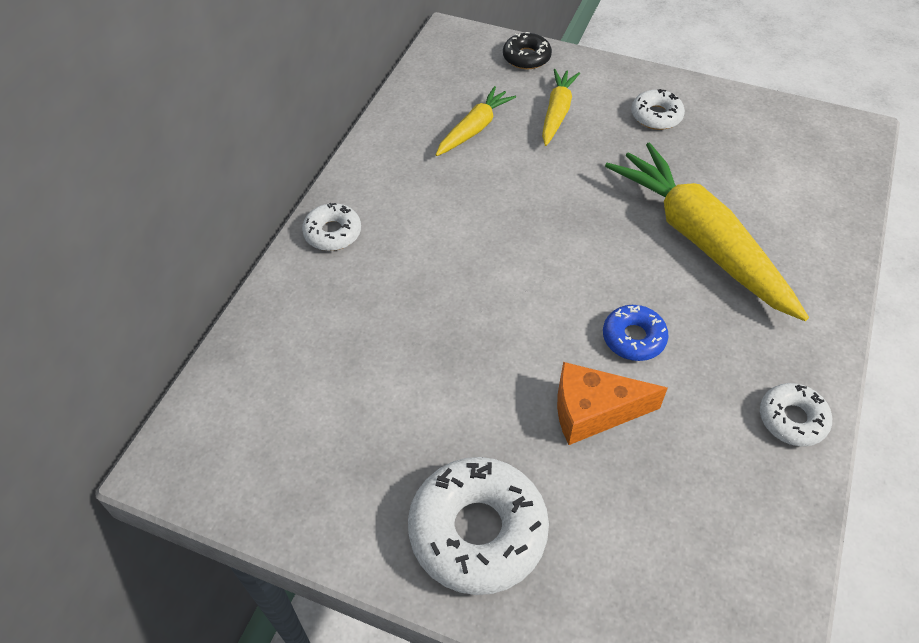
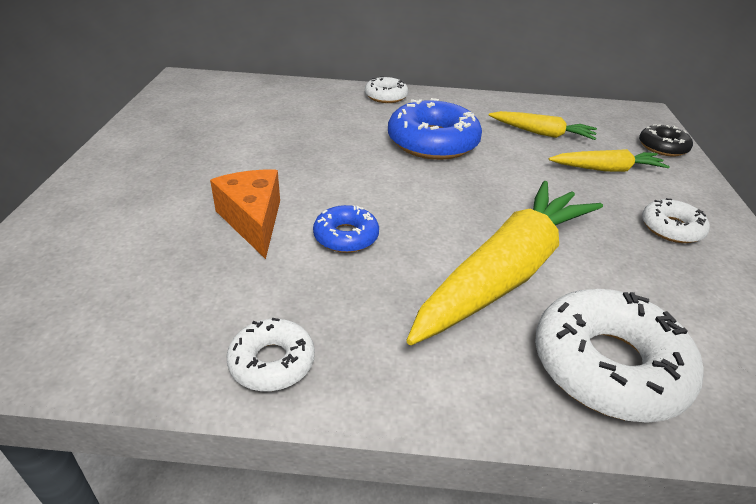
camera: 70 degrees right, 15 degrees down
(467, 222) = (433, 142): none -> blue donut
(478, 531) = (132, 178): white donut -> white donut (608, 366)

